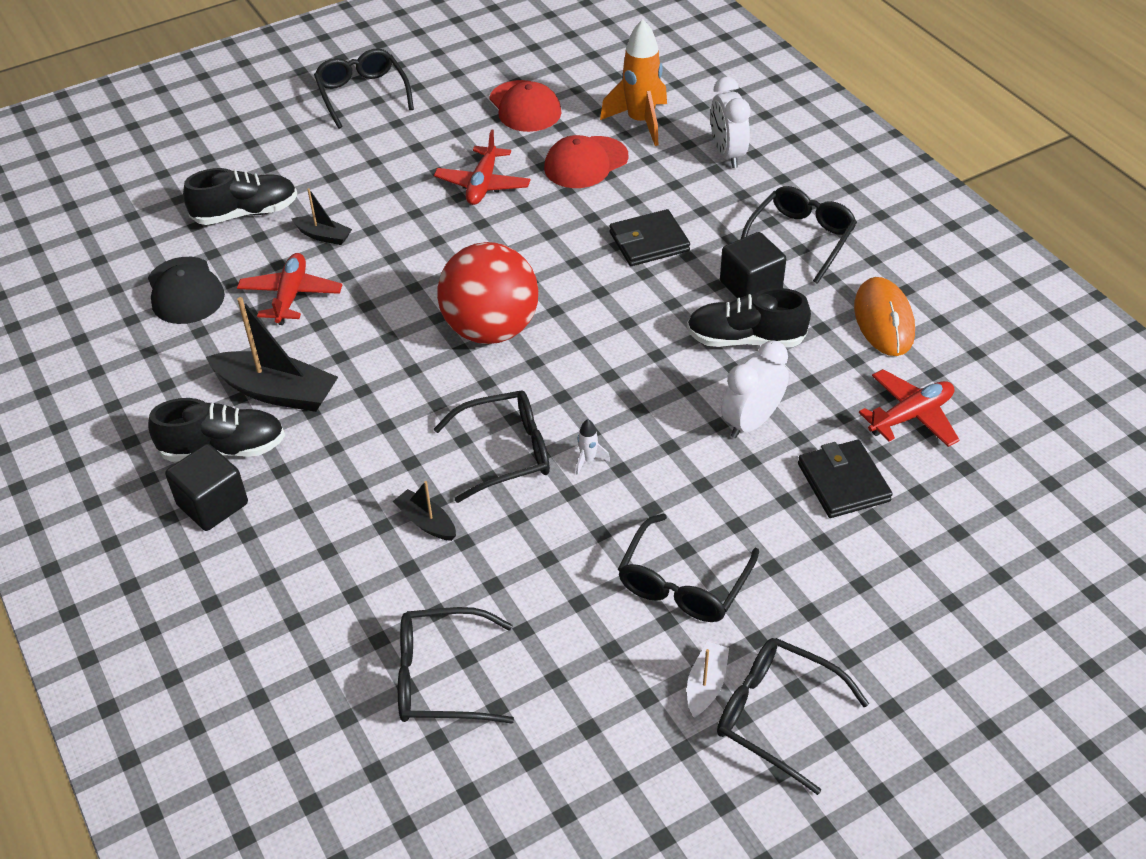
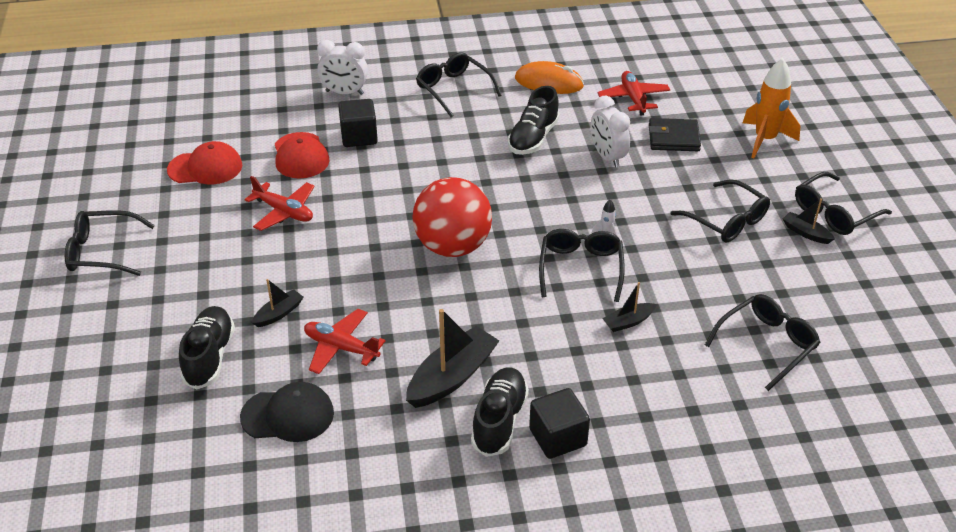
camera: 70 degrees left, 5 degrees down
(441, 677) = (767, 344): black glasses -> black glasses turned 150 degrees counterclockwise
(640, 122) = (275, 119): orange rocket -> orange rocket (765, 140)
(649, 242) = (411, 151): black wallet -> none
(706, 685) = (806, 233): white boat -> black boat
(750, 286) = (485, 122): black cube -> black cube (359, 137)

